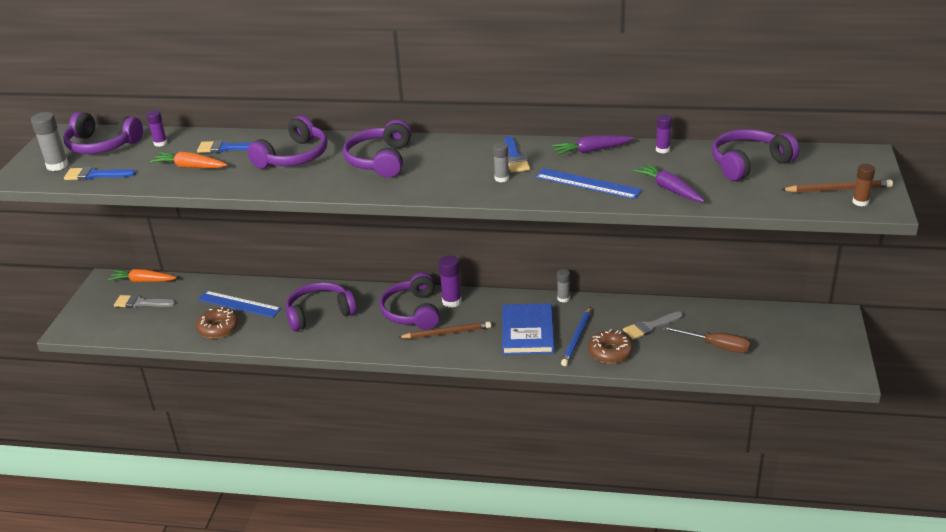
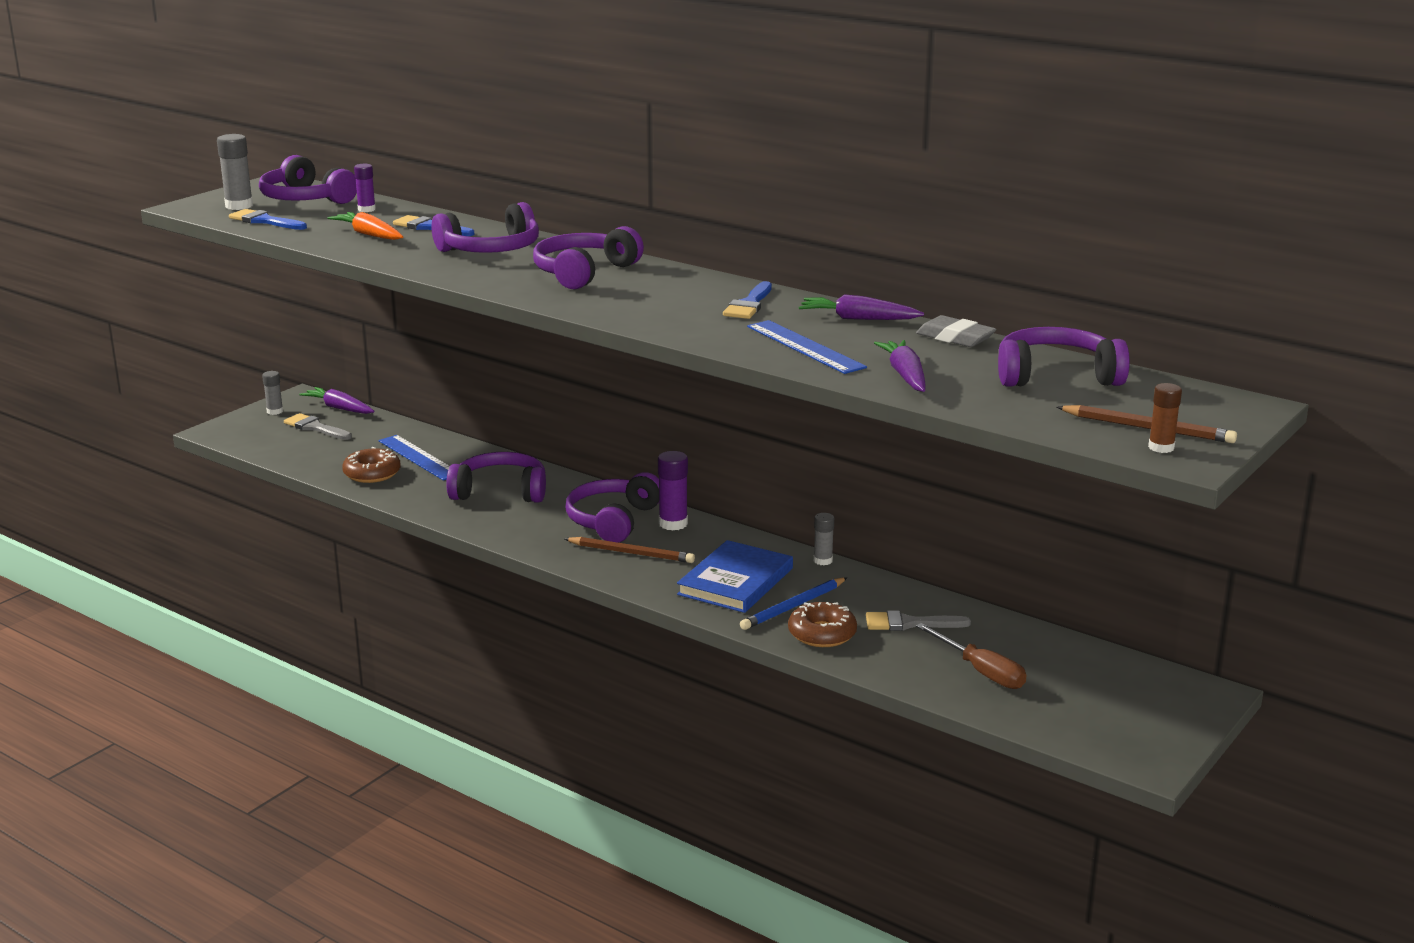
camera: 25 degrees right, 10 degrees down
(143, 281) = (339, 408): orange carrot -> purple carrot
(501, 178) = (704, 319): grey glue stick -> grey glue stick (275, 411)
(662, 150) = (955, 338): purple glue stick -> grey eraser

